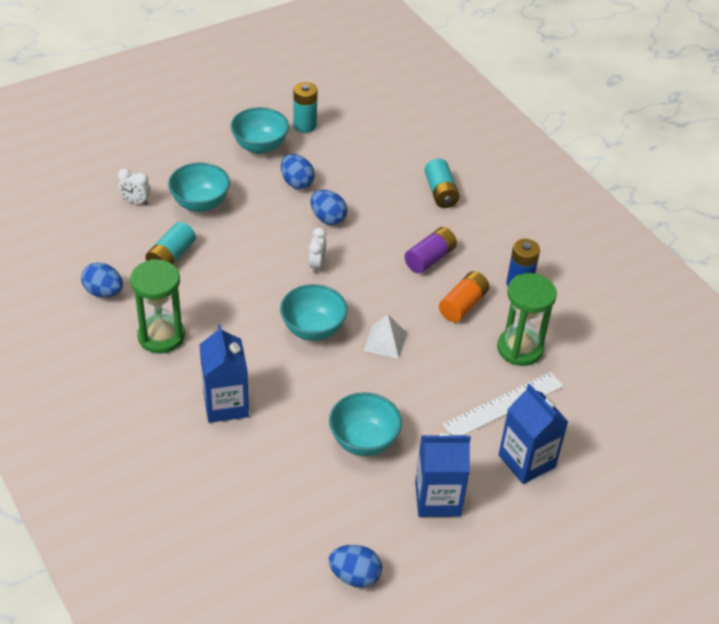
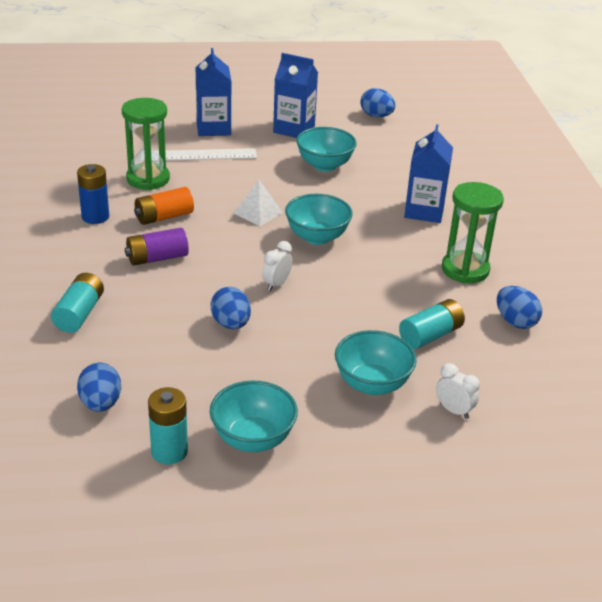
camera: 155 degrees left, 10 degrees down
(297, 183) = (238, 374): blue egg -> blue egg (101, 403)

